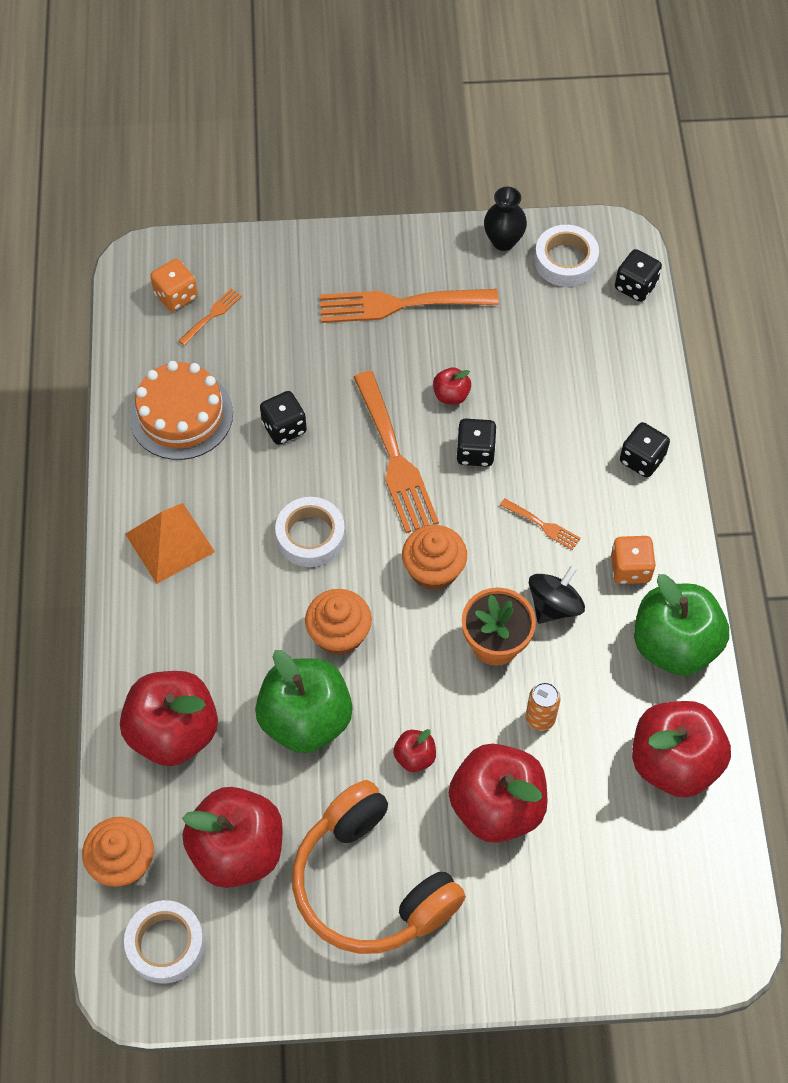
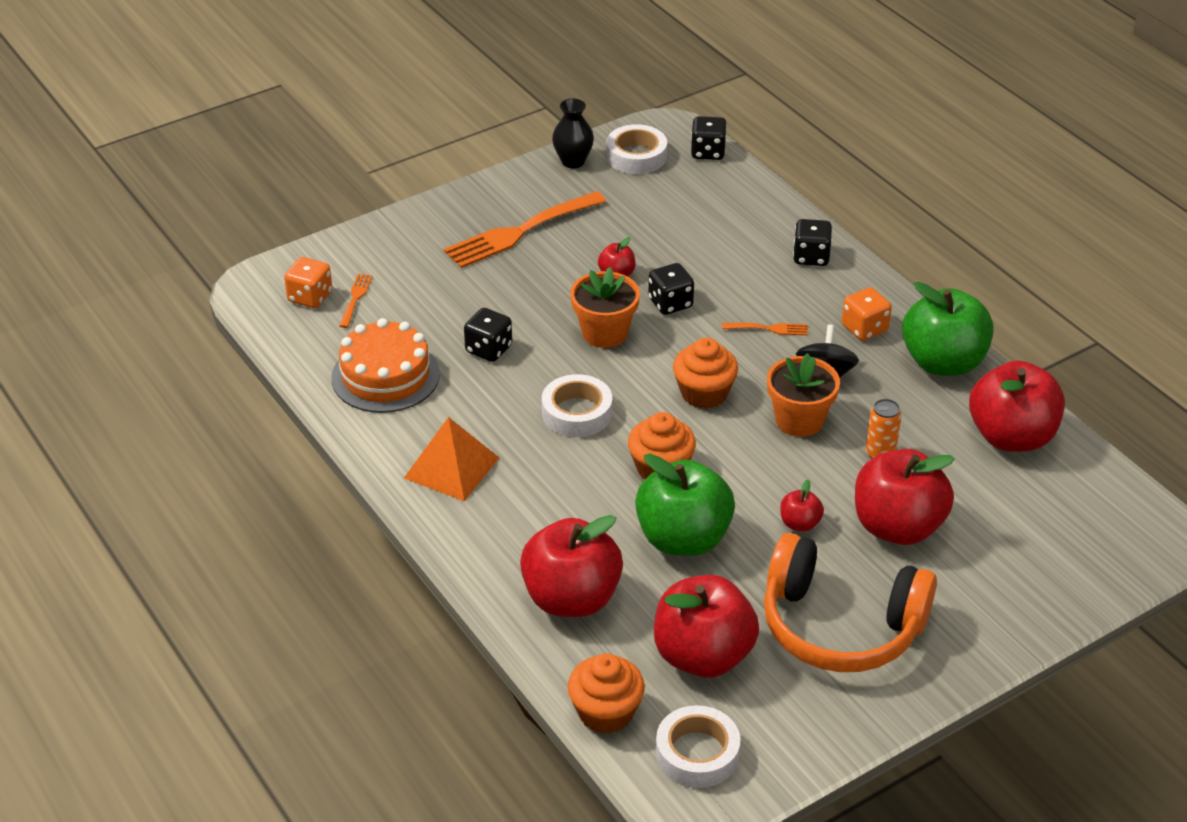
camera: 30 degrees left, 20 degrees down
(394, 458) = (604, 333): orange fork -> orange flower pot

